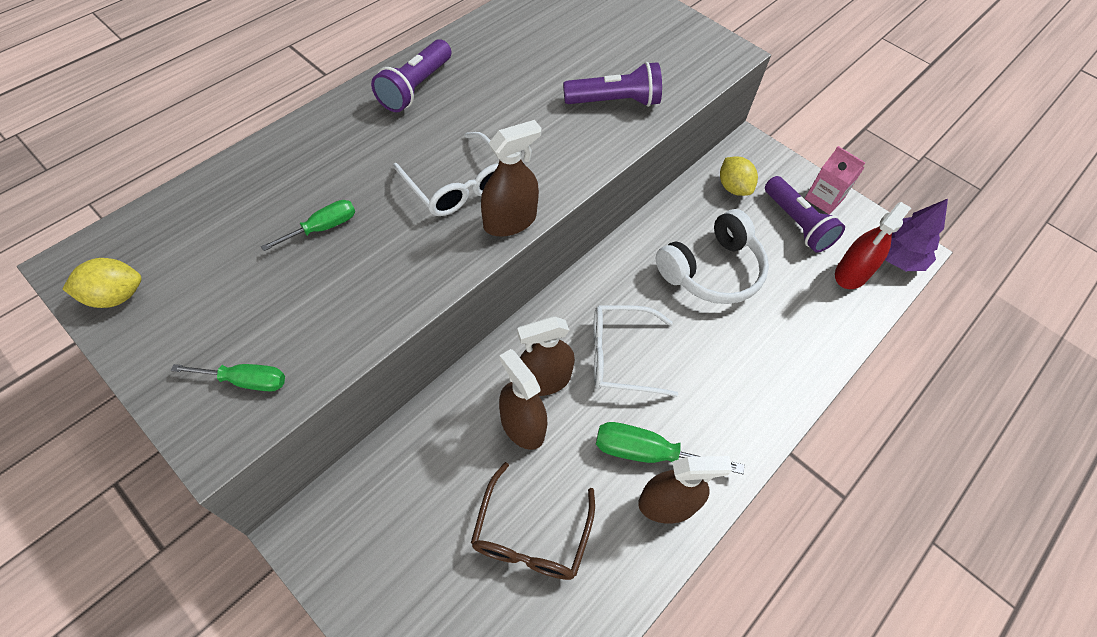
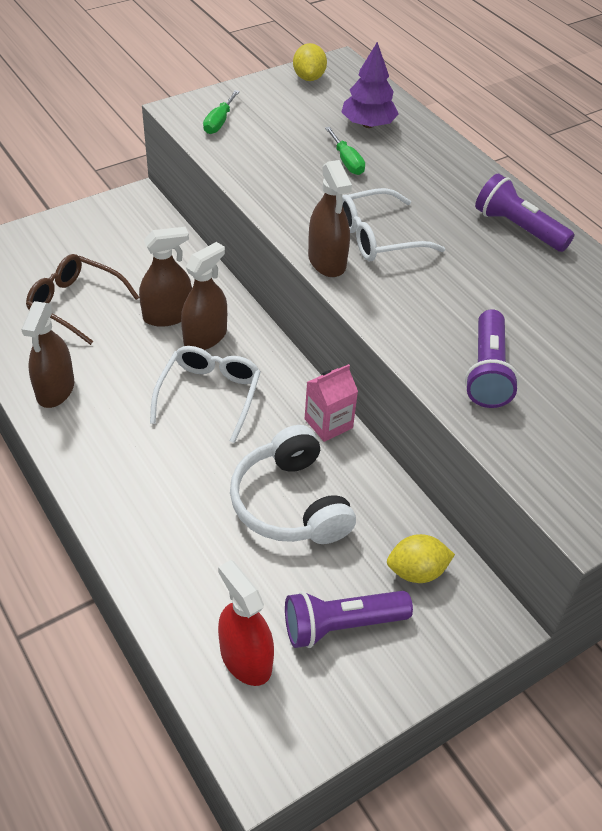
camera: 105 degrees right, 10 degrees down
(544, 380) = (205, 337): brown spray bottle -> brown spray bottle turned 45 degrees clockwise
(647, 453) = (106, 389): green screwdriver -> none
(824, 199) = (380, 681): pink carton -> pink carton (328, 423)
(897, 257) = (255, 735): purple tree -> purple tree (368, 124)

